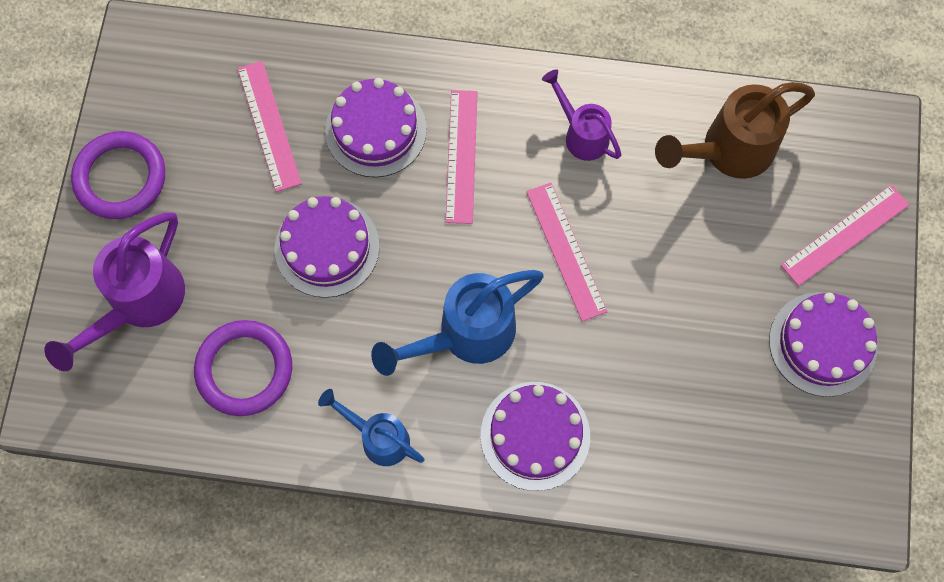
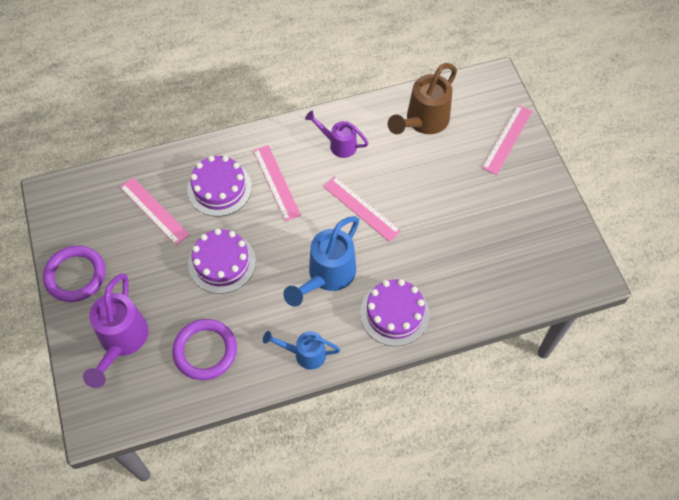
camera: 25 degrees left, 10 degrees down
(822, 344) = (525, 198): purple cake -> none

